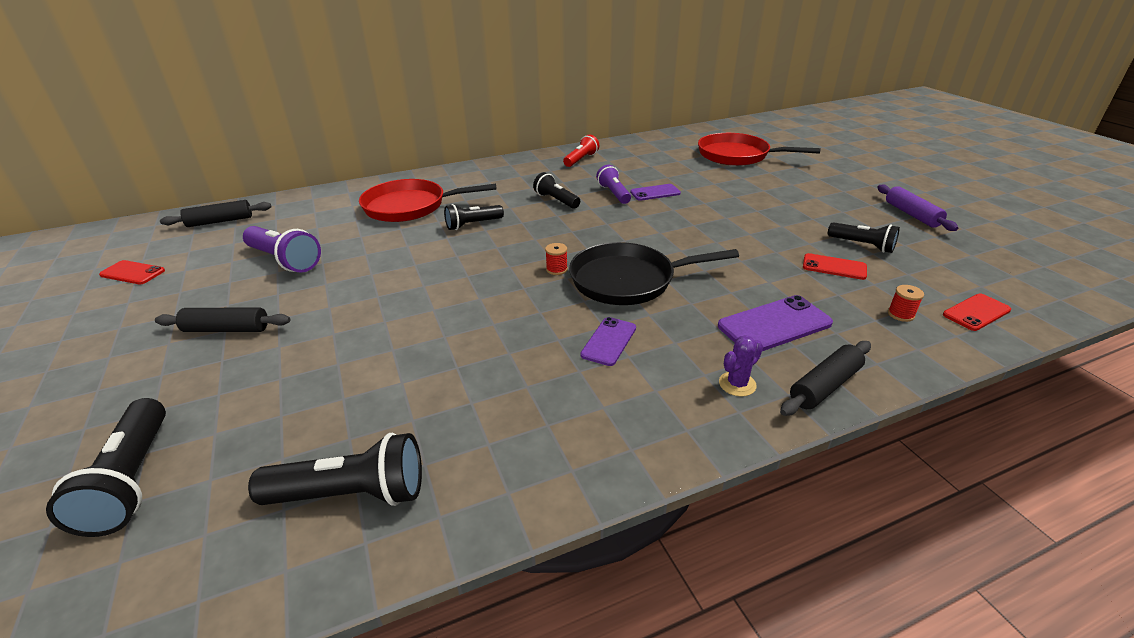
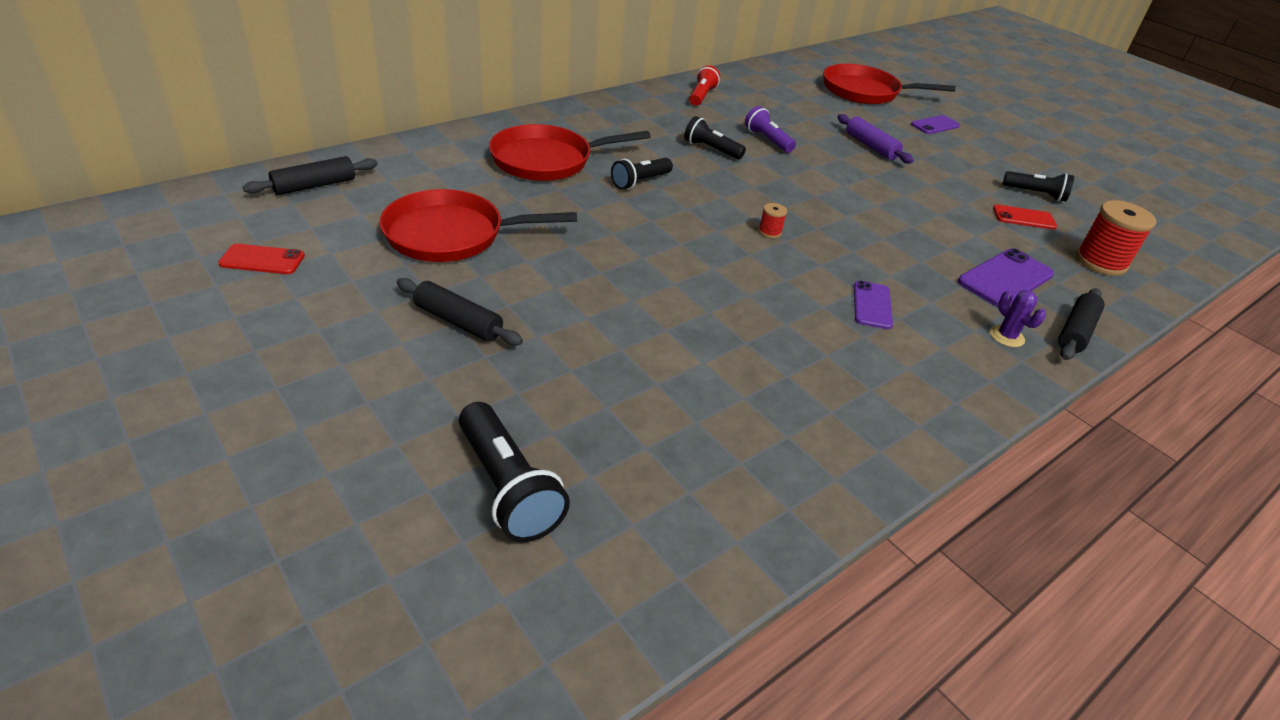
camera: 20 degrees left, 5 degrees up
(227, 329) = (458, 321): black rolling pin -> black rolling pin turned 45 degrees clockwise
(284, 260) = (451, 235): purple flashlight -> red pan
(351, 494) = (742, 470): black flashlight -> none
(628, 280) = (848, 241): black pan -> none
(655, 193) = (809, 138): purple phone -> purple phone (935, 125)
(737, 384) = (1006, 336): purple cactus -> purple cactus turned 60 degrees counterclockwise
(900, 314) = (1100, 262): red spool -> red spool, size x2.15
(912, 214) = (1061, 160): purple rolling pin -> purple rolling pin (871, 146)
(976, 312) = (1156, 256): red phone -> none

